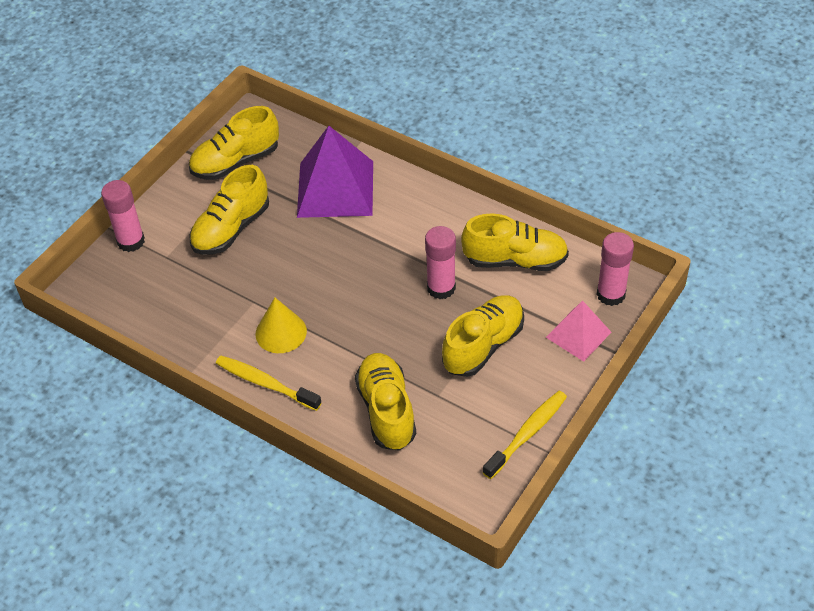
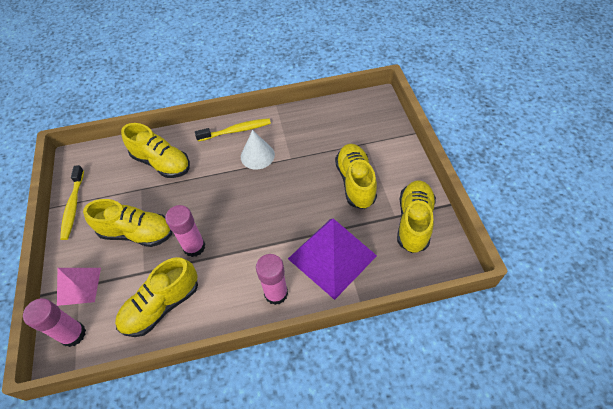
camera: 135 degrees right, 5 degrees up
(131, 241) = (393, 136): pink glue stick -> pink glue stick (276, 293)
(281, 332) = (257, 155): yellow cone -> white cone
(483, 345) = (137, 233): yellow shoe -> yellow shoe turned 75 degrees counterclockwise

